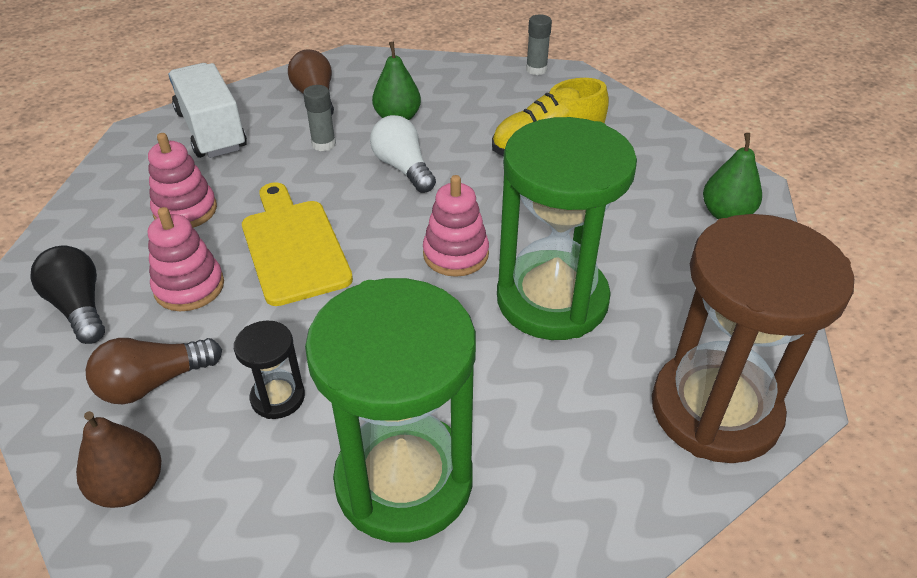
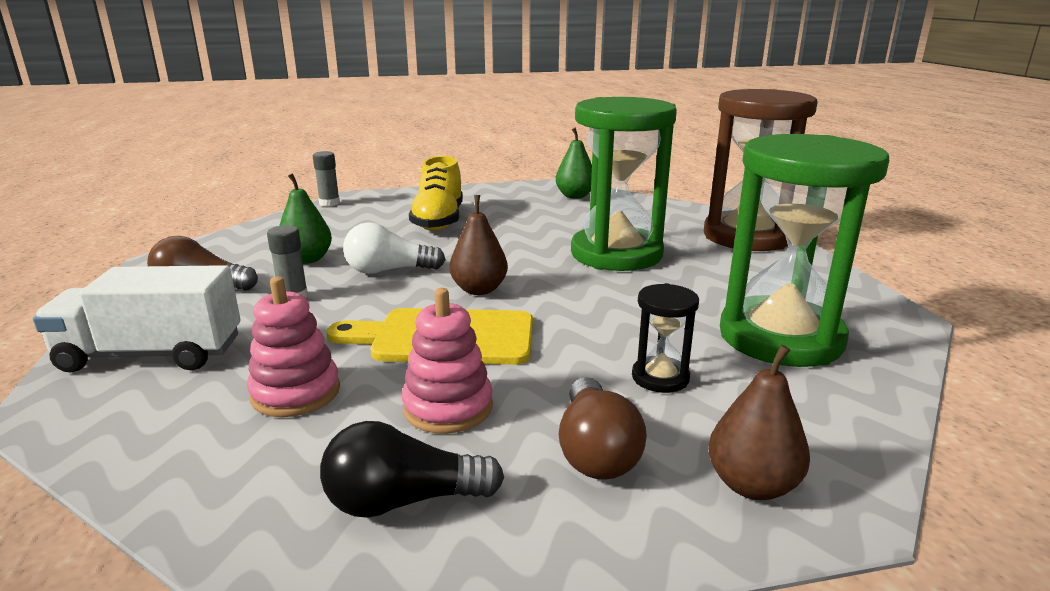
camera: 65 degrees left, 20 degrees down
(395, 233) = (479, 290): none -> brown pear
(455, 254) = (533, 273): pink stacking toy -> none

